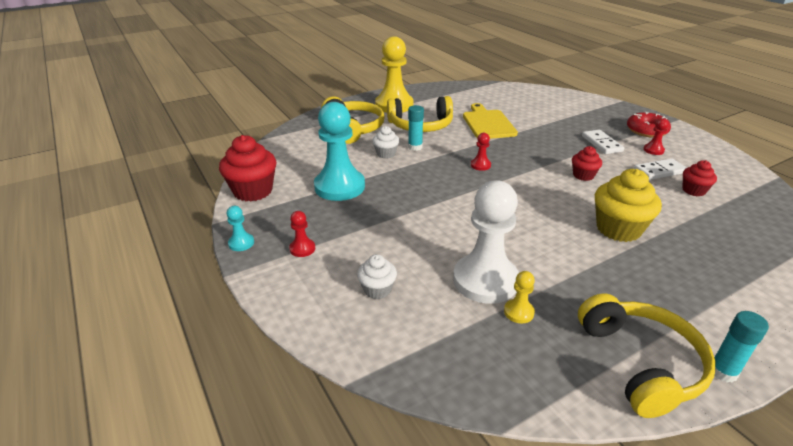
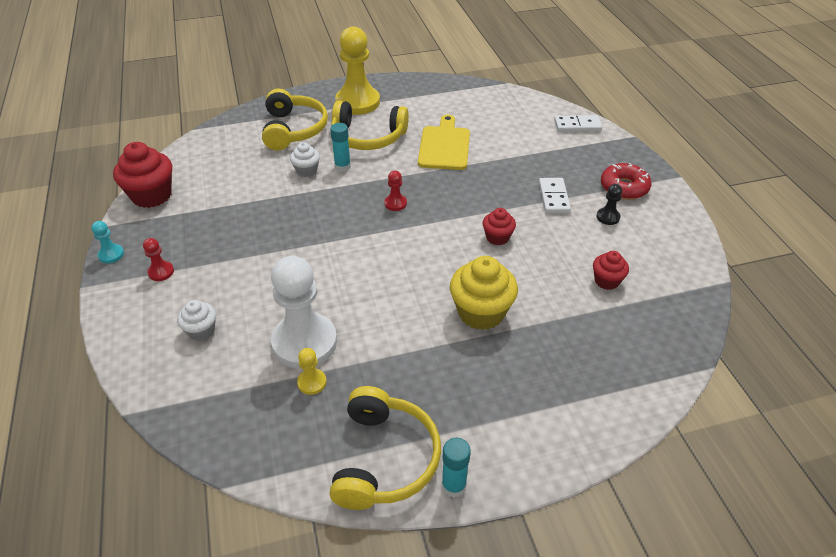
camera: 15 degrees right, 10 degrees up
(339, 187) = (235, 205): turquoise pawn -> none
(653, 150) = (608, 217): red pawn -> black pawn
(659, 171) = (589, 248): white domino -> white domino (577, 126)

